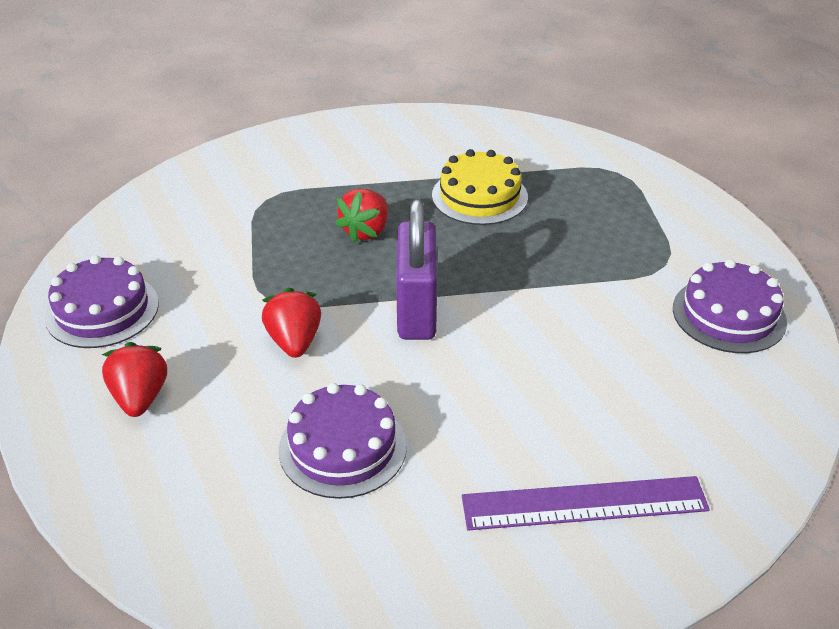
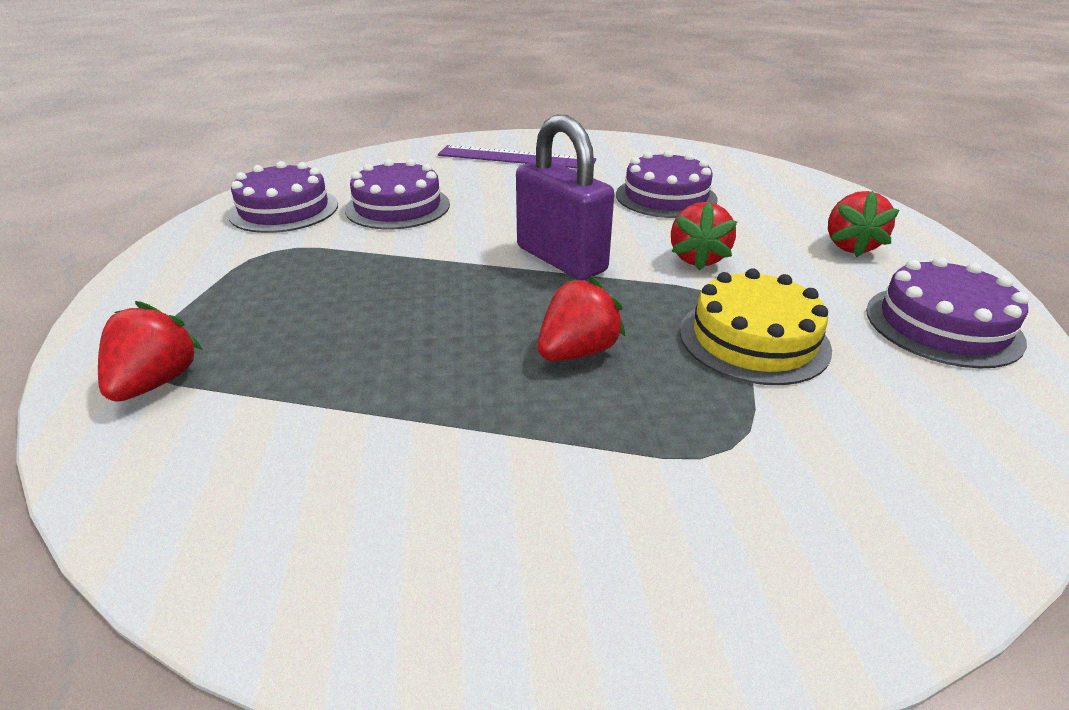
camera: 160 degrees left, 5 degrees down
(416, 311) = (561, 259): purple padlock -> purple padlock turned 60 degrees counterclockwise
(479, 196) = (378, 368): yellow cake -> yellow cake (753, 339)
(590, 164) = (157, 382): none -> red strawberry
(626, 348) = (398, 207): none -> purple cake

